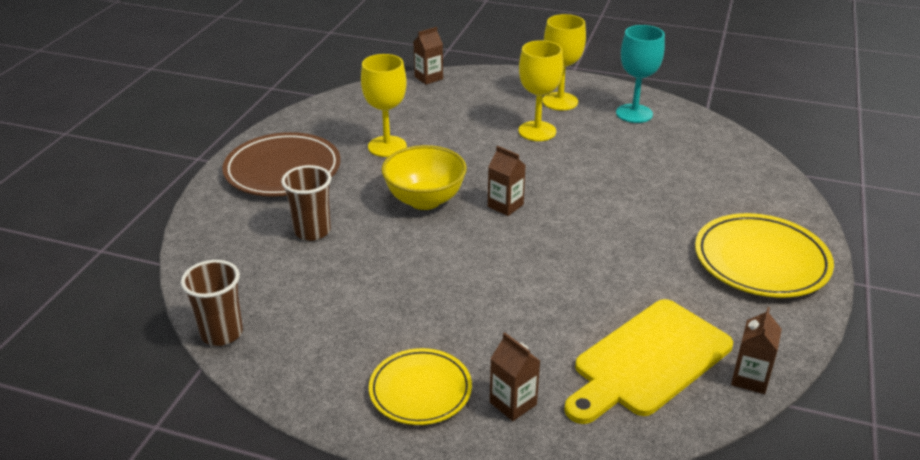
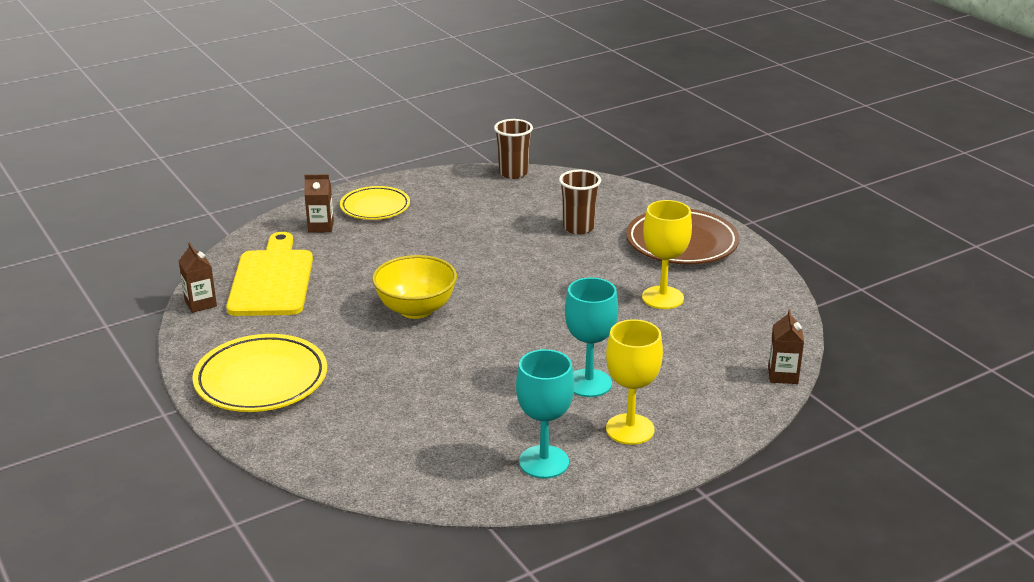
camera: 130 degrees right, 5 degrees down
(425, 200) = (556, 281): yellow bowl -> yellow bowl (416, 309)
(505, 205) = (498, 310): brown carton -> none
(537, 131) = (588, 383): yellow goblet -> turquoise goblet

